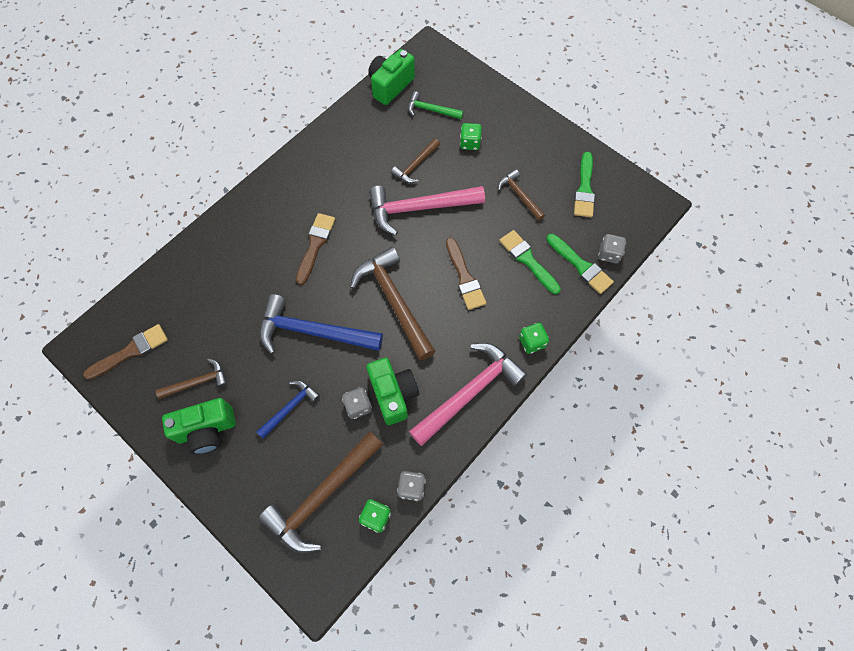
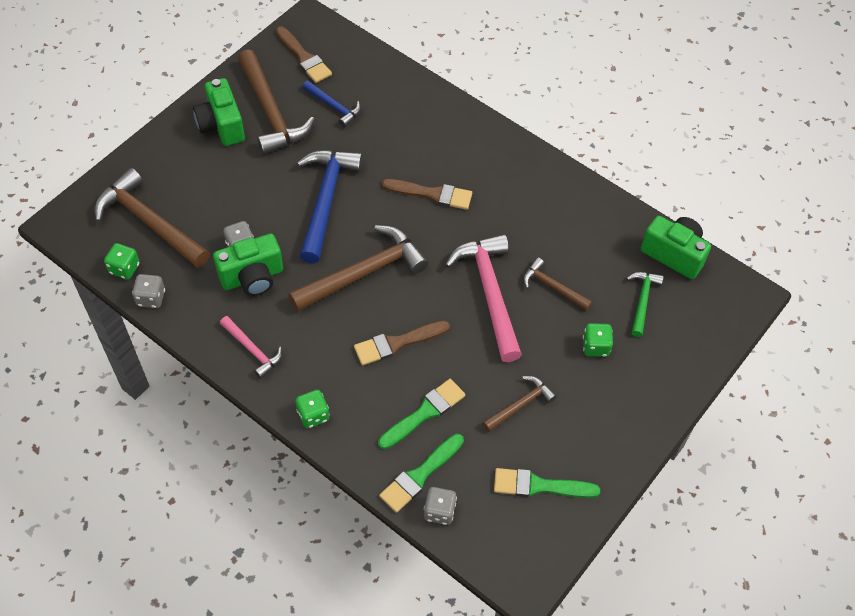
camera: 85 degrees right, 10 degrees down
(197, 382) = (271, 112): brown hammer -> brown hammer, size x1.88
(290, 407) = (241, 188): blue hammer -> blue hammer (334, 106)
(469, 392) = (253, 350): pink hammer -> pink hammer, size x0.53

